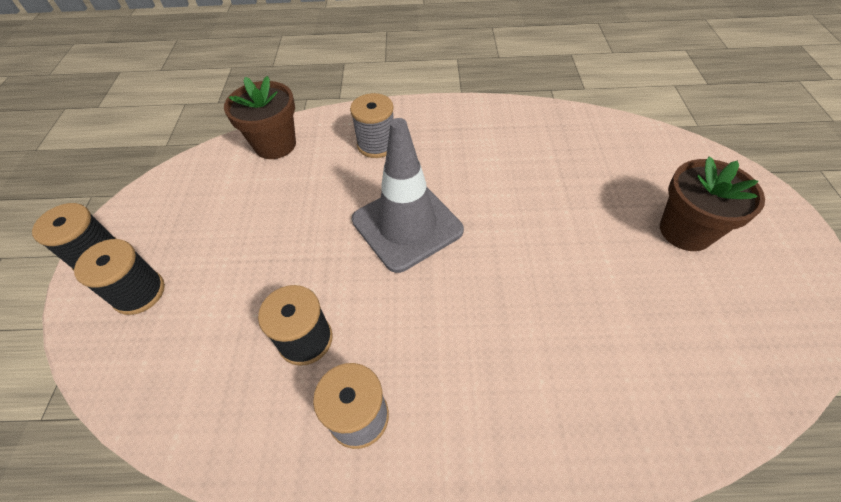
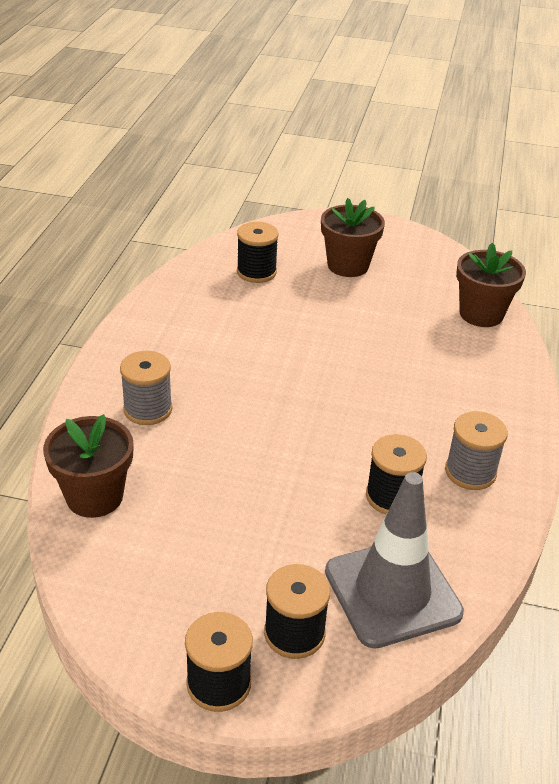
camera: 80 degrees left, 15 degrees down
(407, 225) = (280, 409): grey traffic cone -> grey traffic cone (392, 592)
(612, 161) = (256, 272): none -> black spool
(689, 397) = (481, 314): none -> brown flower pot

